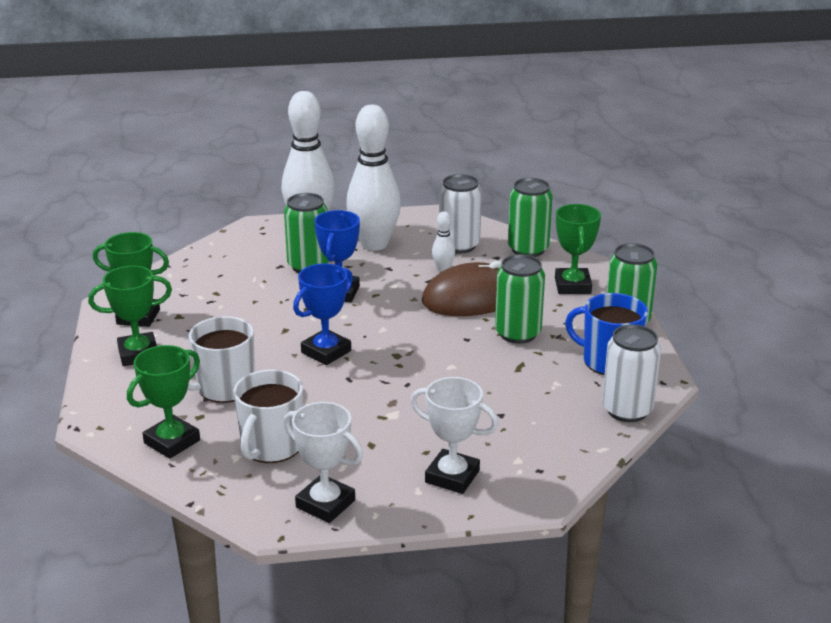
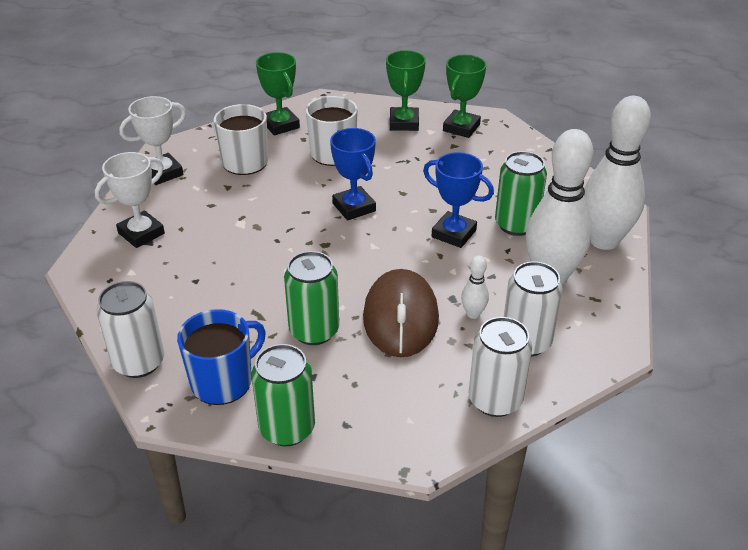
camera: 110 degrees right, 10 degrees up
(528, 249) = (495, 400): green can -> white can
(572, 286) = (388, 410): green trophy -> none

